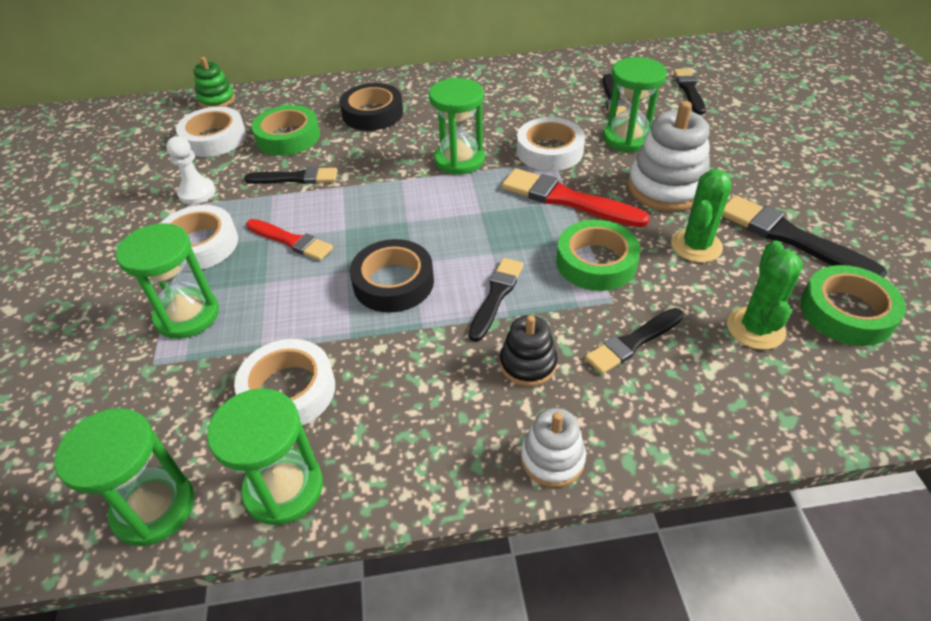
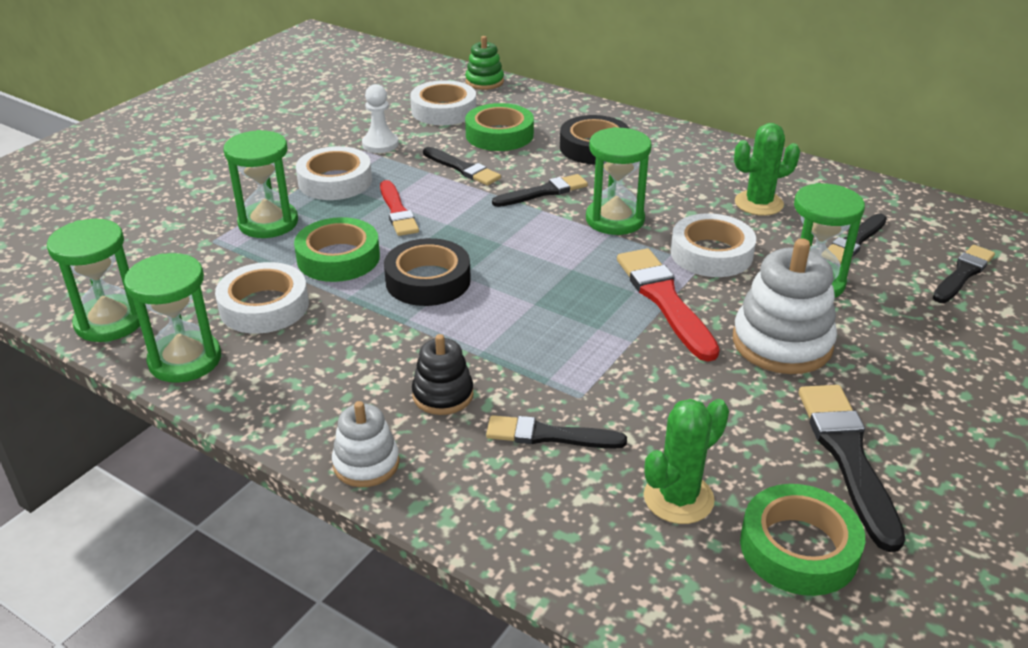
camera: 40 degrees right, 10 degrees down
(496, 296) = (490, 335): black brush -> black brush (543, 192)
(596, 262) = (613, 361): green tape -> green tape (338, 258)
(696, 246) = (731, 404): green cactus -> green cactus (758, 203)

